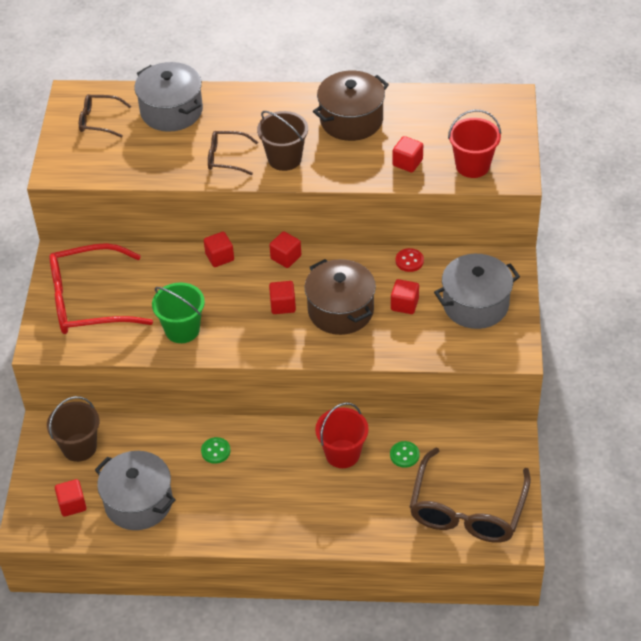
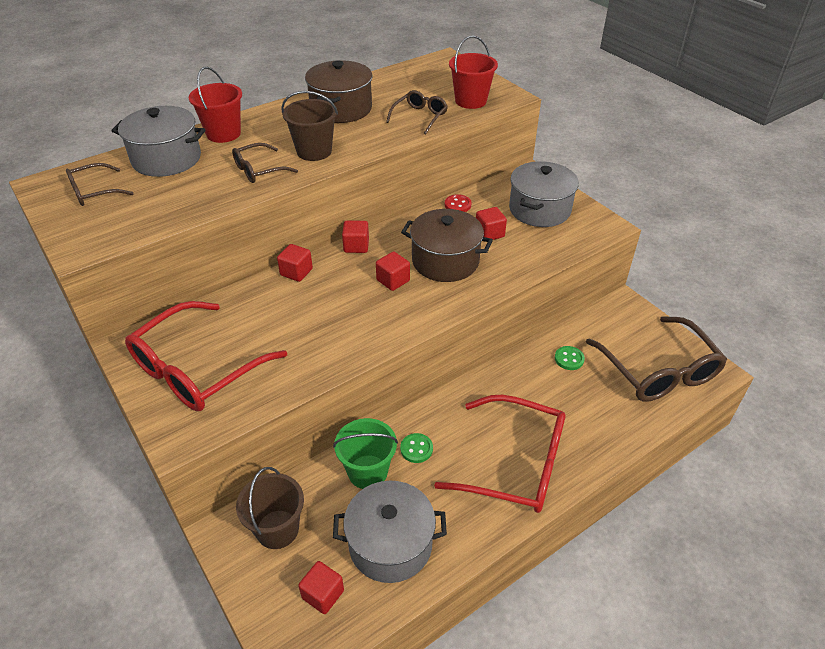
camera: 40 degrees left, 5 degrees down
(182, 330) = (321, 345): green bucket -> green bucket (367, 472)
(273, 506) = (516, 464): none -> red glasses
(342, 454) = (523, 386): red bucket -> red bucket (223, 134)
(407, 163) = (420, 117): red cube -> brown glasses

